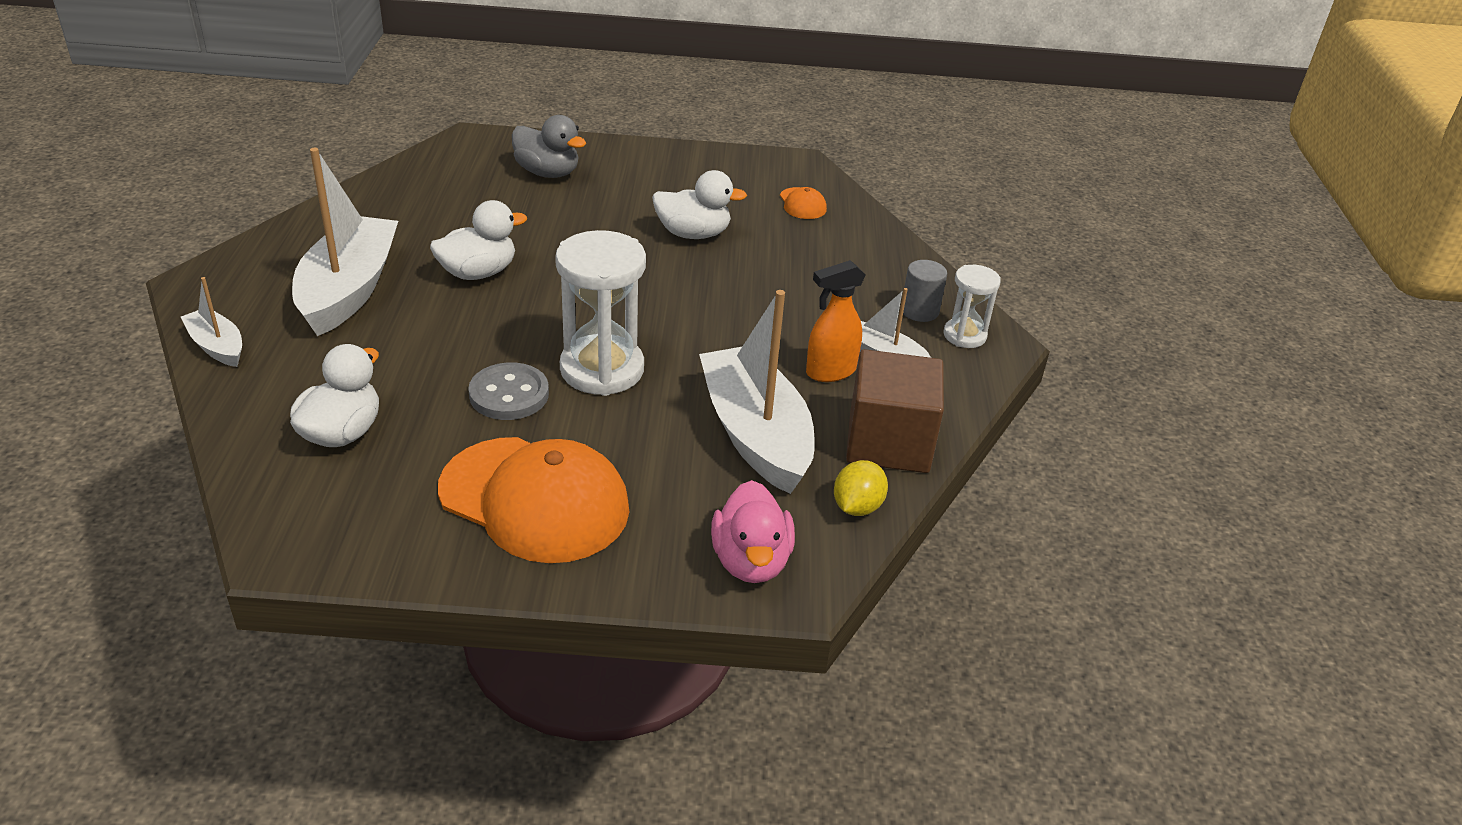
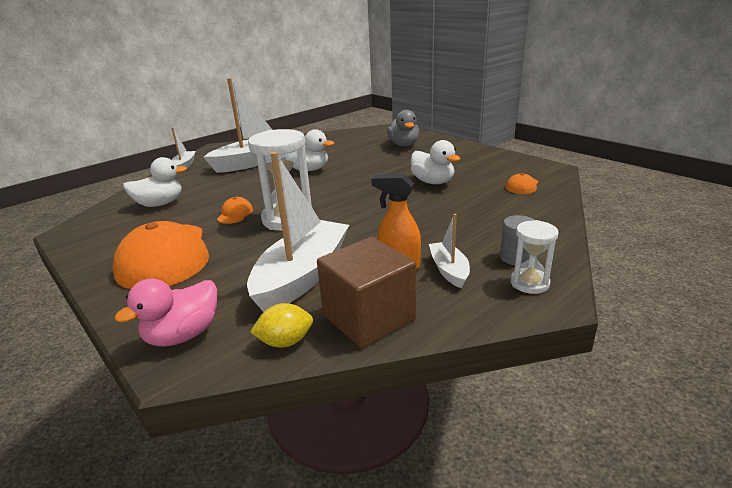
camera: 50 degrees right, 10 degrees down
(509, 394) = (235, 214): grey button -> orange cap

